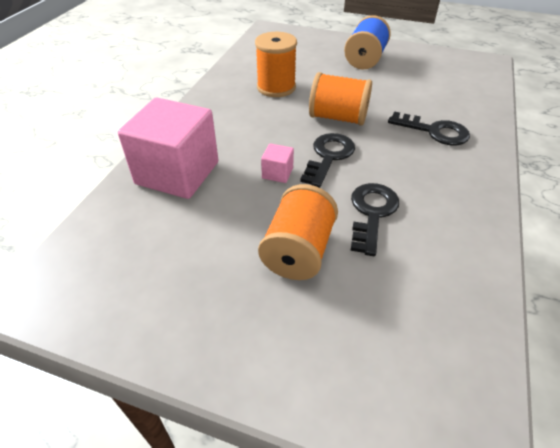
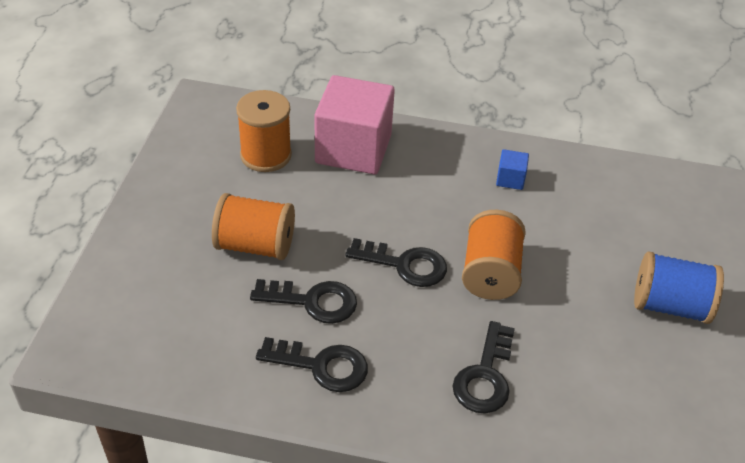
camera: 80 degrees right, 0 degrees up
(242, 97) = (510, 179): none -> blue cube
(276, 87) = (546, 208): orange spool -> orange spool (266, 155)
(277, 173) = (366, 223): pink cube -> none
(443, 212) = (321, 366): none -> black key

